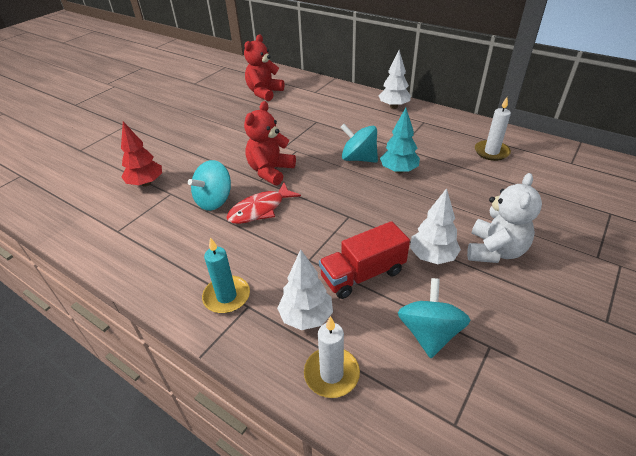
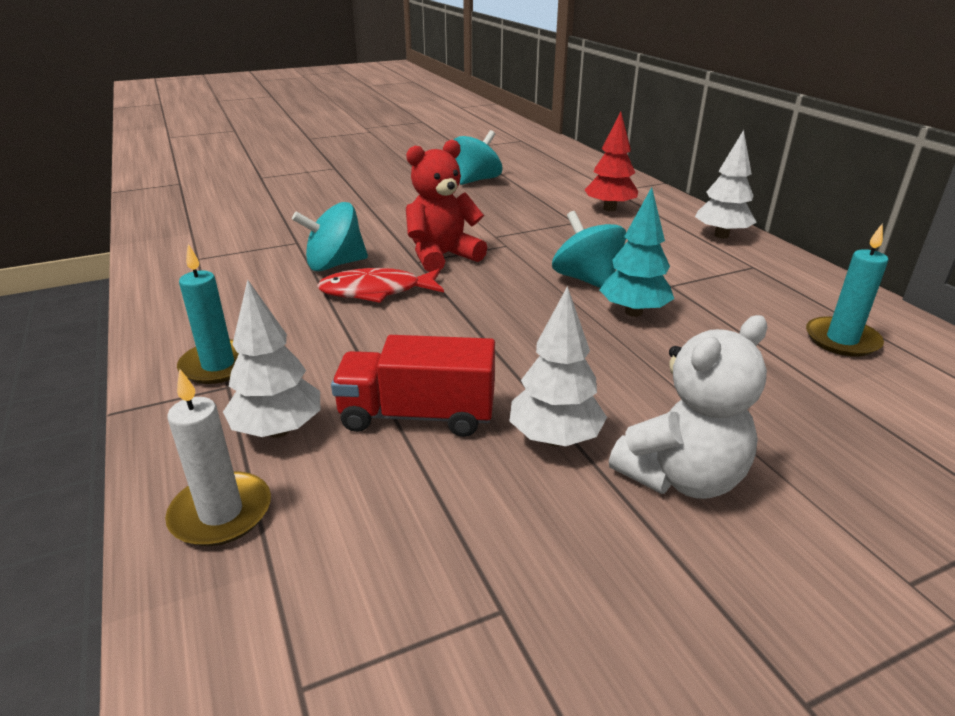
camera: 30 degrees right, 10 degrees down
(146, 183) = (284, 225): red tree -> red tree (610, 209)
(264, 93) = (539, 176): red teddy bear -> none
(429, 333) = (422, 536): turquoise spinning top -> turquoise spinning top (476, 180)
(491, 152) = (842, 340): white candle -> turquoise candle

